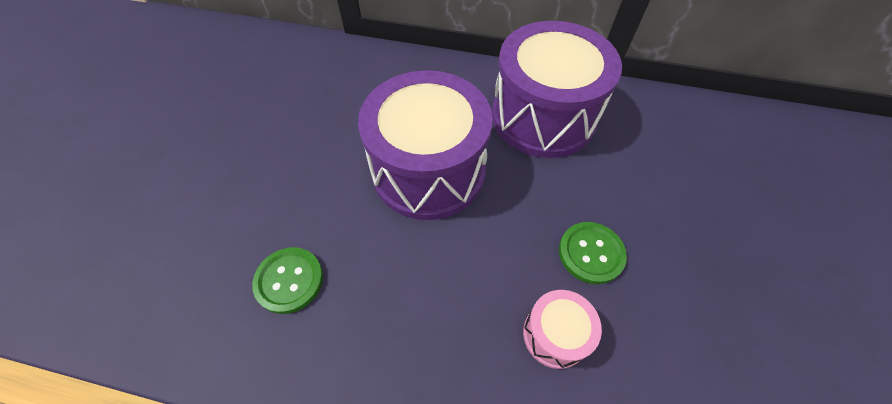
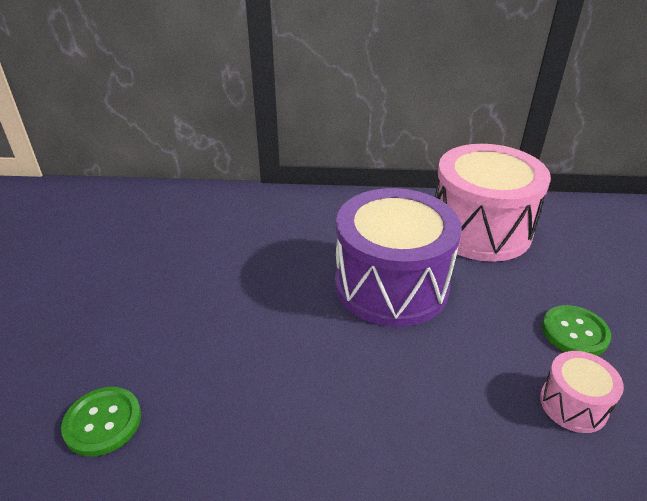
camera: 10 degrees left, 20 degrees down
(289, 280) = (289, 398): green button -> green button (103, 422)
(543, 116) = (480, 229): purple drum -> pink drum

